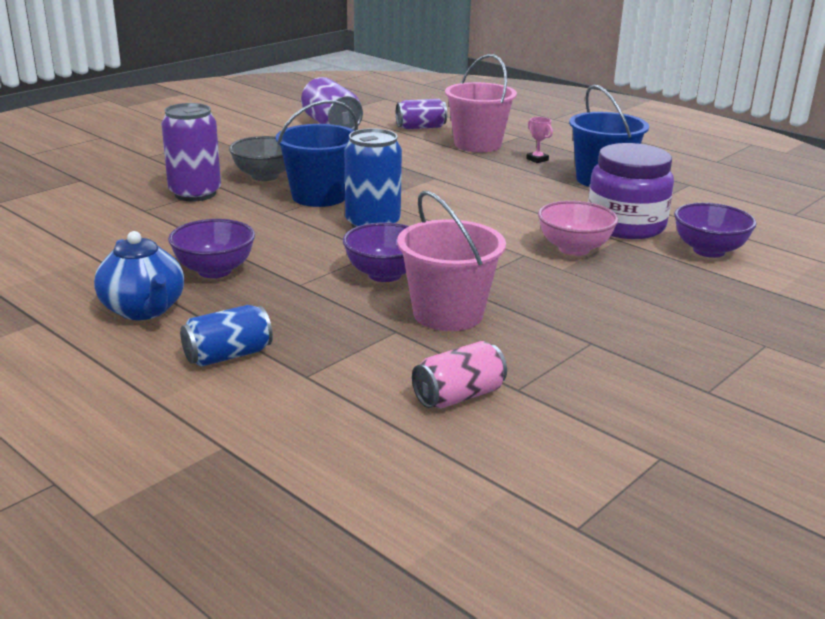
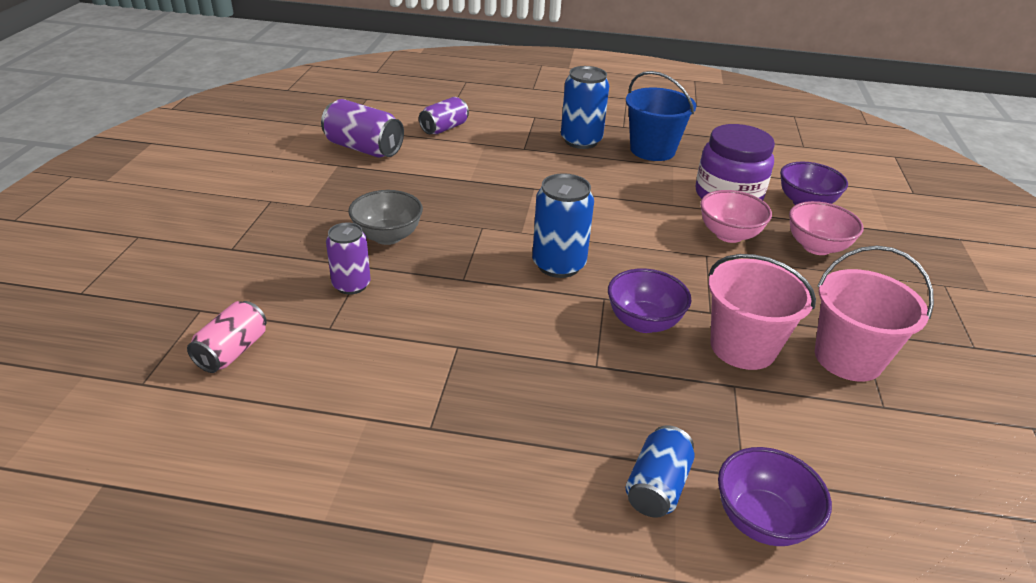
camera: 35 degrees left, 10 degrees up
(144, 310) = (511, 467): blue teapot -> none
(195, 194) = (351, 285): purple can -> purple can, size x0.67
(214, 271) = (505, 382): purple bowl -> purple bowl (762, 520)
(319, 196) = (470, 246): blue bucket -> none
(459, 396) = (863, 436): pink can -> pink can (232, 351)
(477, 144) = (515, 136): pink bucket -> pink bucket (848, 358)
(537, 159) = (581, 141): pink trophy -> blue can
(658, 280) = (816, 247): none -> pink bowl

